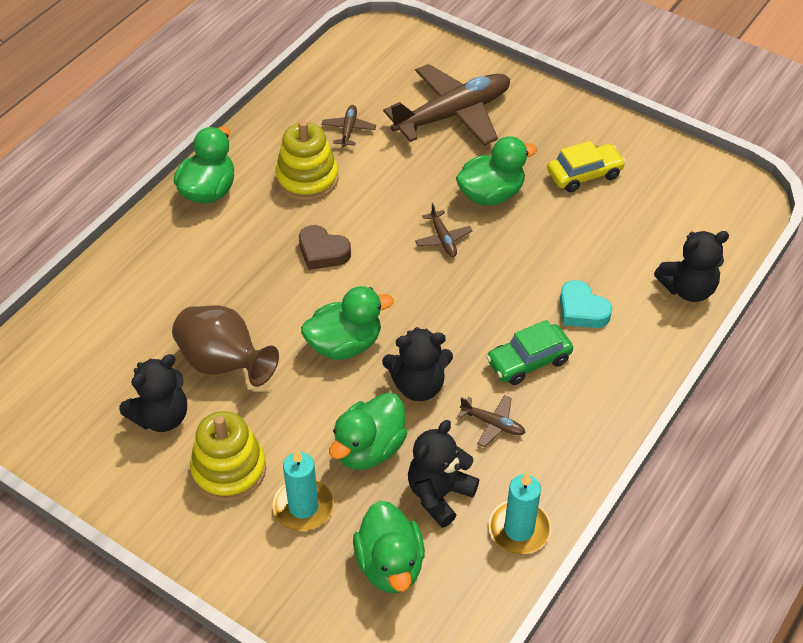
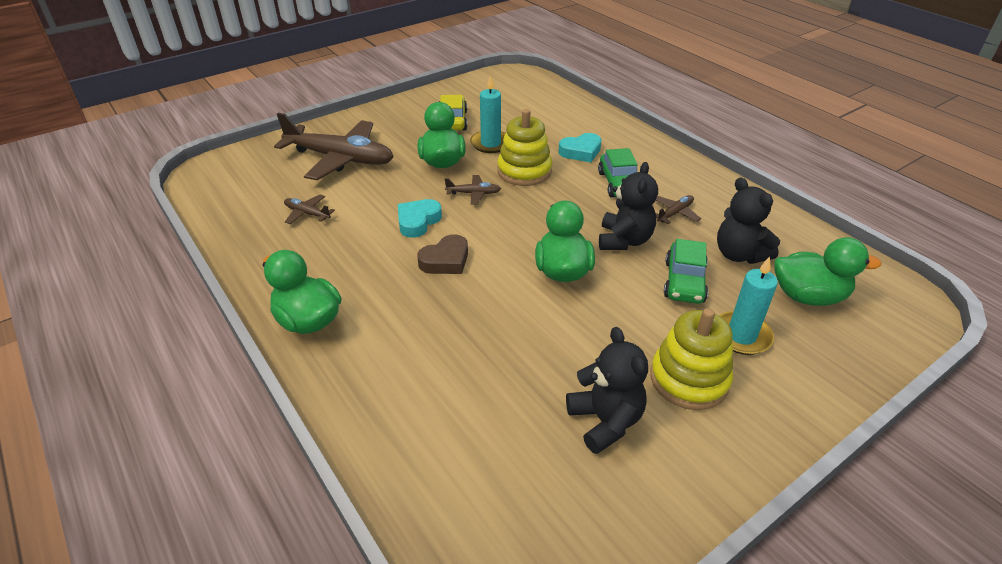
camera: 70 degrees left, 10 degrees down
(224, 363) = (551, 356): brown vase -> none
(307, 179) = (347, 250): yellow stacking toy -> yellow stacking toy (524, 171)
(369, 449) = (684, 282): green duck -> green car
(374, 212) = (418, 221): none -> turquoise heart
(453, 114) = (340, 159): brown plane -> brown plane turned 120 degrees clockwise
(519, 529) = (777, 224): turquoise candle -> turquoise candle (490, 144)
(688, 289) = (582, 111): black teddy bear -> none

